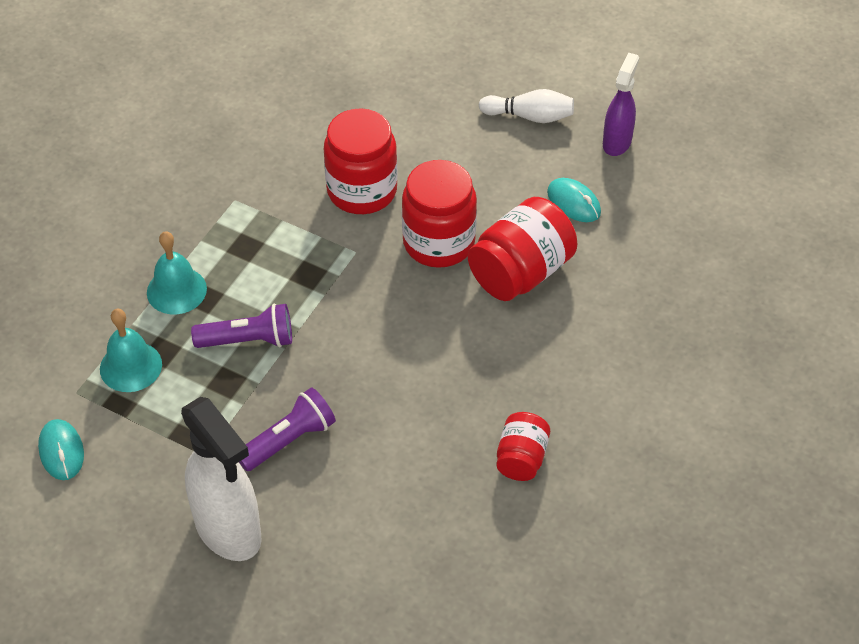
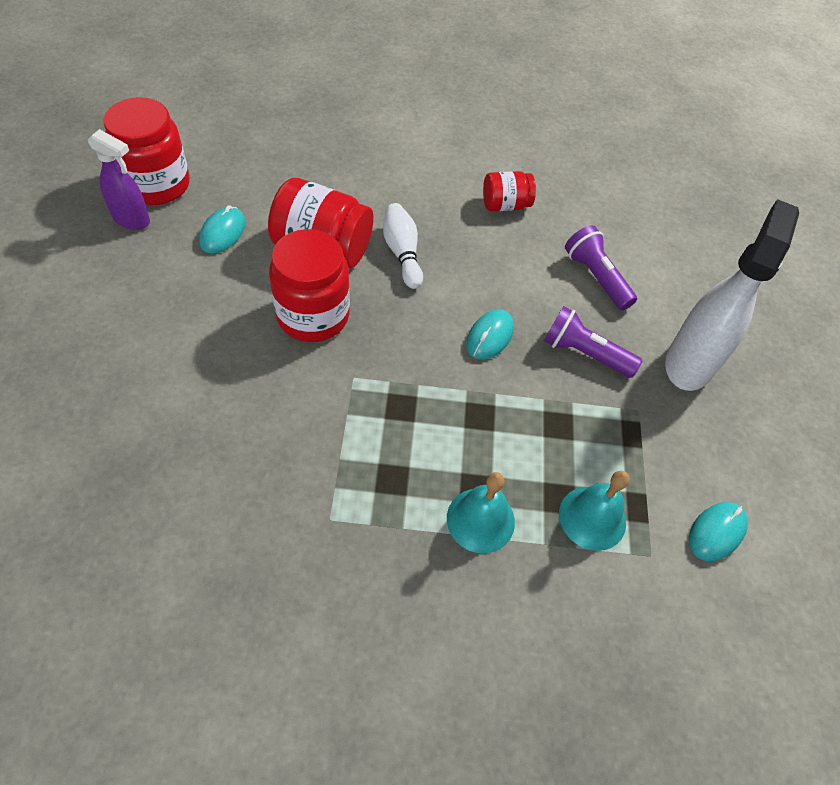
camera: 120 degrees left, 5 degrees up
(249, 340) = (504, 425): purple flashlight -> purple flashlight (596, 277)
(348, 369) = (489, 336): none -> turquoise mouse
(362, 191) = (269, 400): red jar -> red jar (157, 185)
(529, 116) = (112, 291): white bowling pin -> white bowling pin (402, 253)
(617, 142) = (132, 219): purple spray bottle -> purple spray bottle turned 150 degrees counterclockwise

